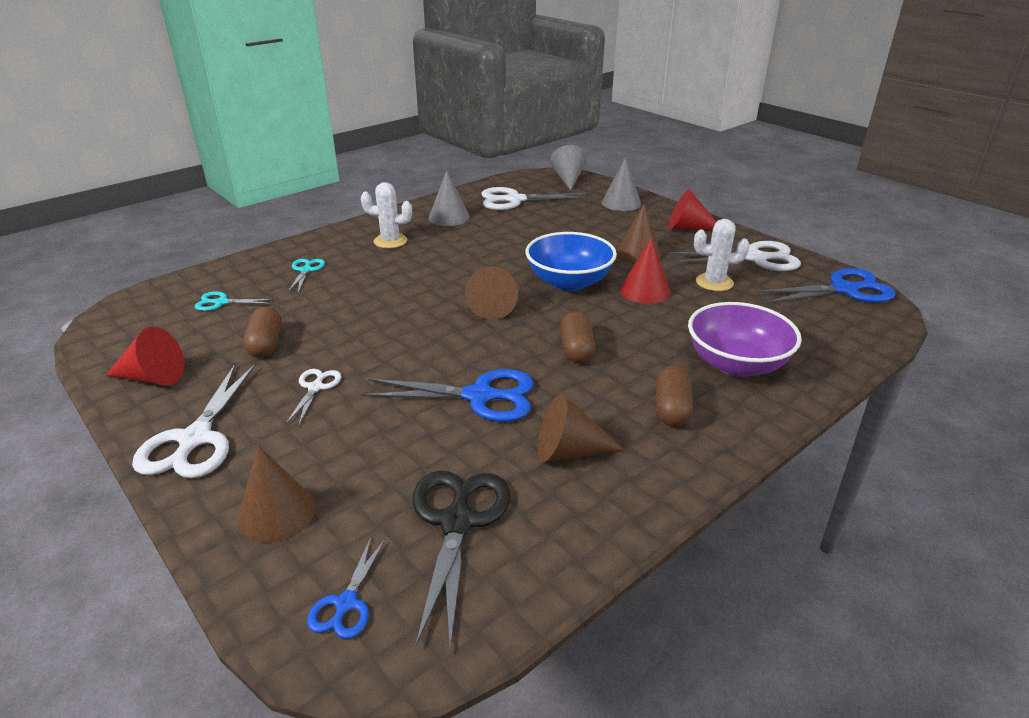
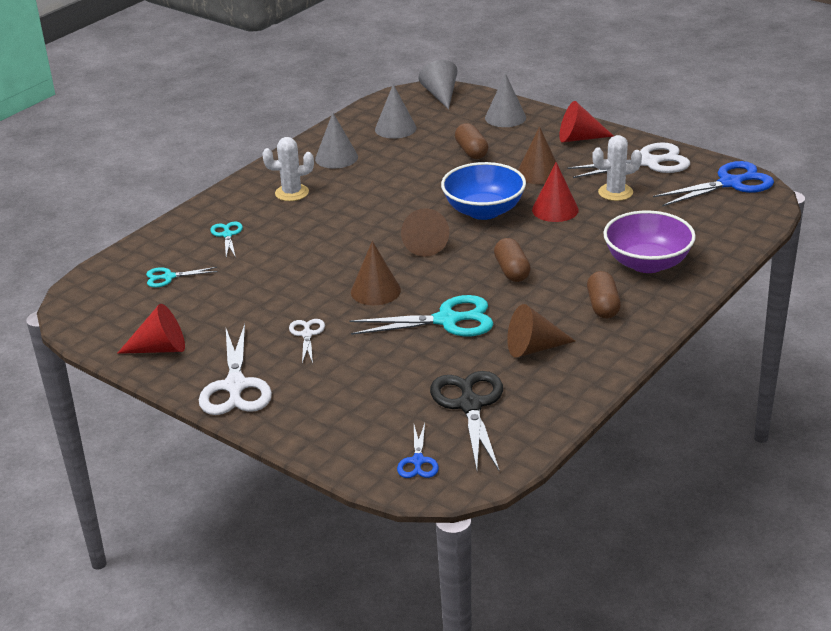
camera: 10 degrees left, 0 degrees up
(266, 344) = (238, 307): brown capsule -> brown capsule (471, 151)
(276, 513) = (335, 421): brown cone -> brown cone (375, 291)
(479, 396) = (446, 320): blue scissors -> turquoise scissors
(515, 200) = (395, 128): white scissors -> grey cone

